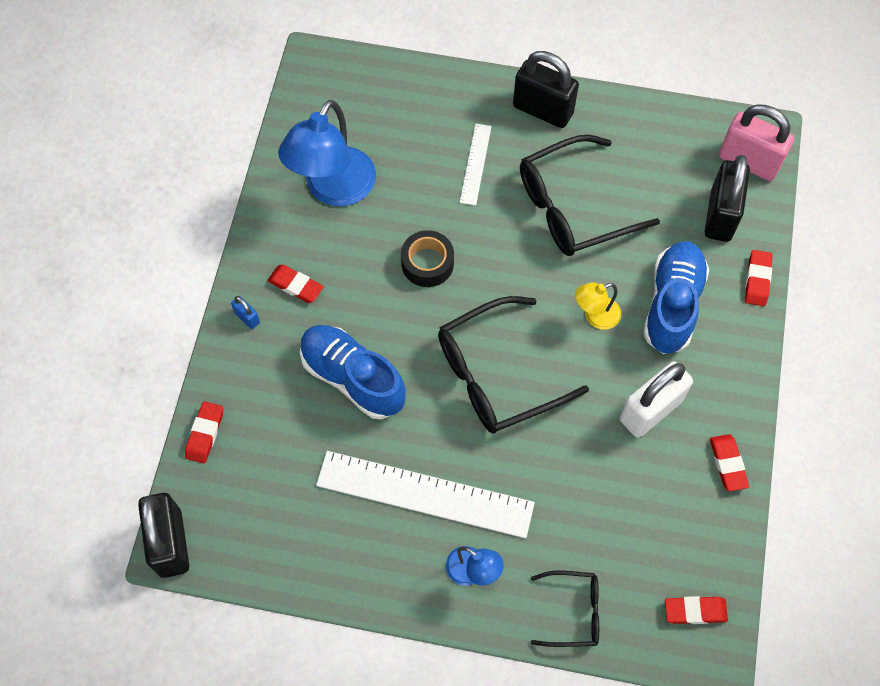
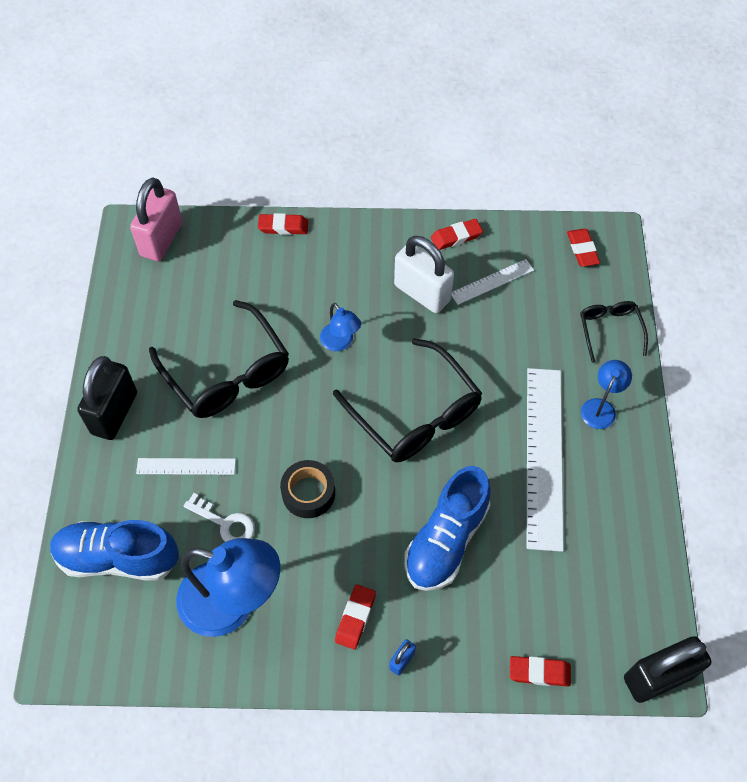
camera: 100 degrees left, 5 degrees down
(411, 191) = (225, 523): none -> white key
(595, 316) = (340, 343): yellow lamp -> blue lamp
(658, 491) = (492, 281): none -> white ruler
(672, 305) = (318, 285): blue shoe -> blue shoe (118, 558)
(720, 215) = (221, 257): black padlock -> none

